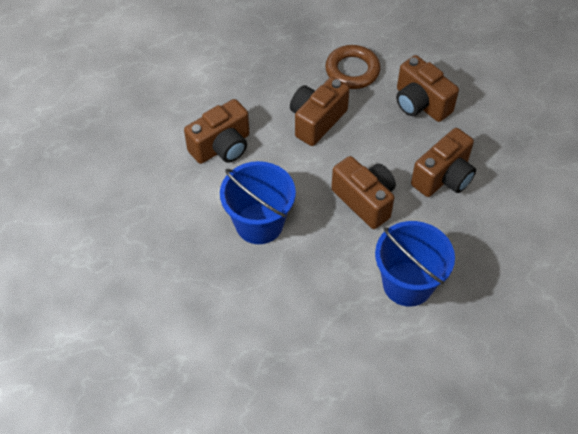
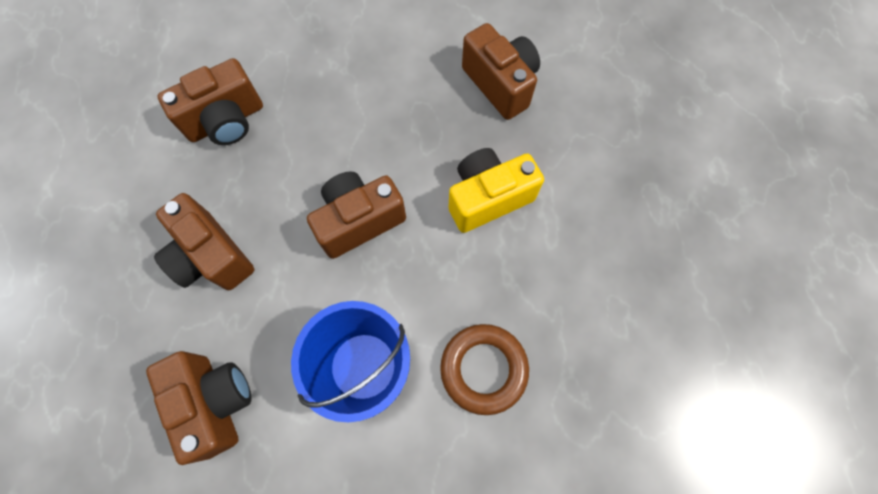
camera: 80 degrees left, 15 degrees up
(352, 70) = (140, 191): brown ring -> brown ring (483, 369)
(407, 284) = (488, 198): blue bucket -> yellow camera
(443, 177) = (347, 123): brown camera -> brown camera (500, 84)

